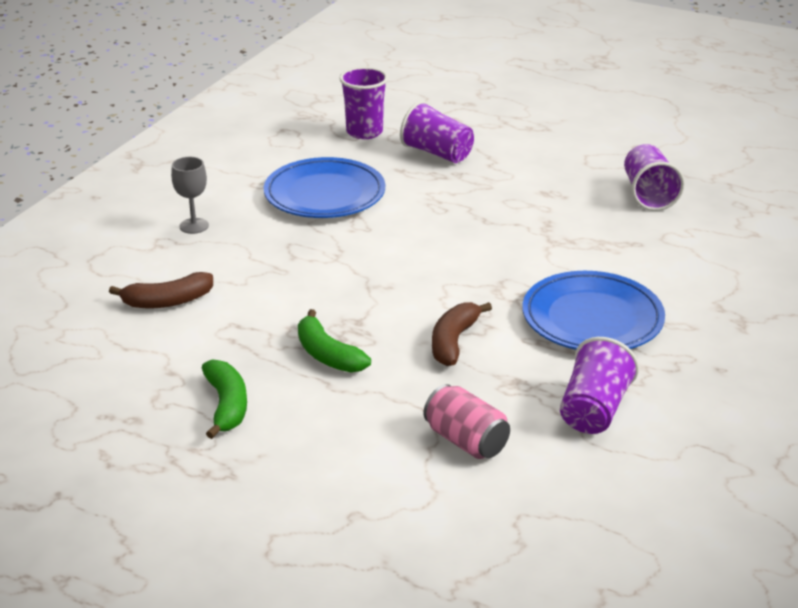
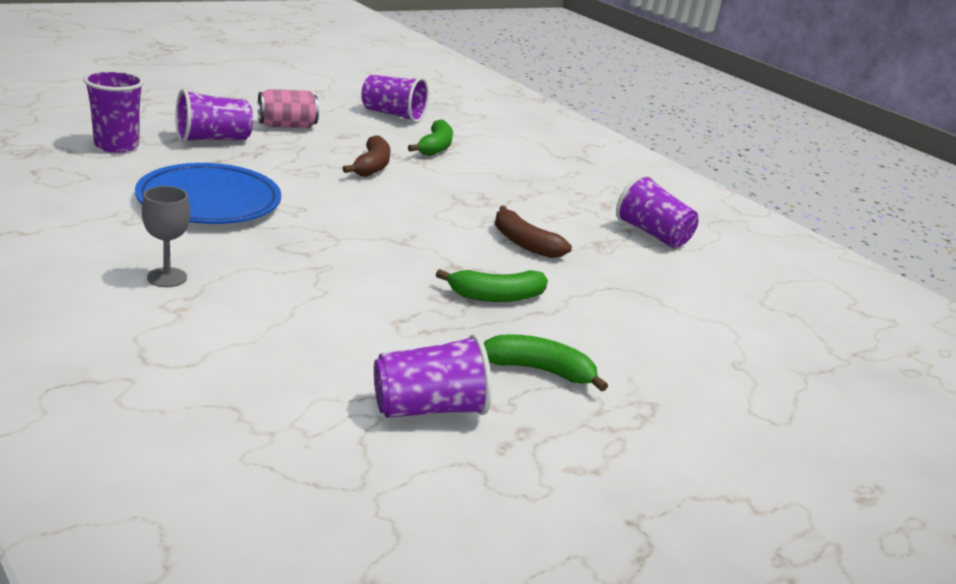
camera: 70 degrees left, 5 degrees down
(126, 372) = (428, 408): none -> purple cup
(167, 301) = (310, 341): brown banana -> brown banana (372, 166)
(466, 441) = (663, 288): pink can -> pink can (287, 125)
(592, 319) = (538, 191): blue plate -> none
(605, 238) = (435, 147): none -> green banana

